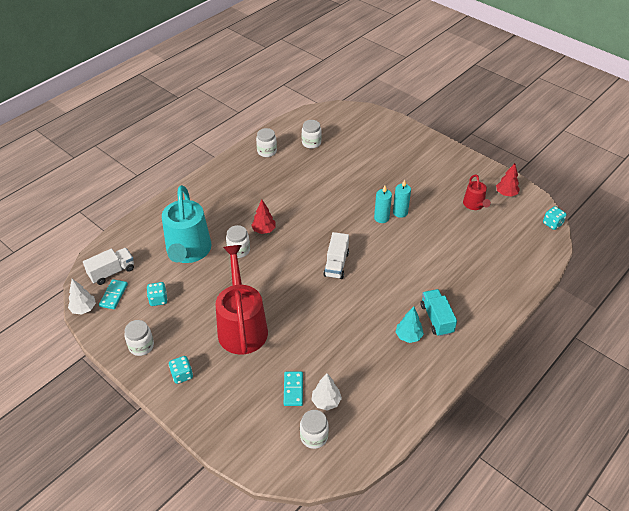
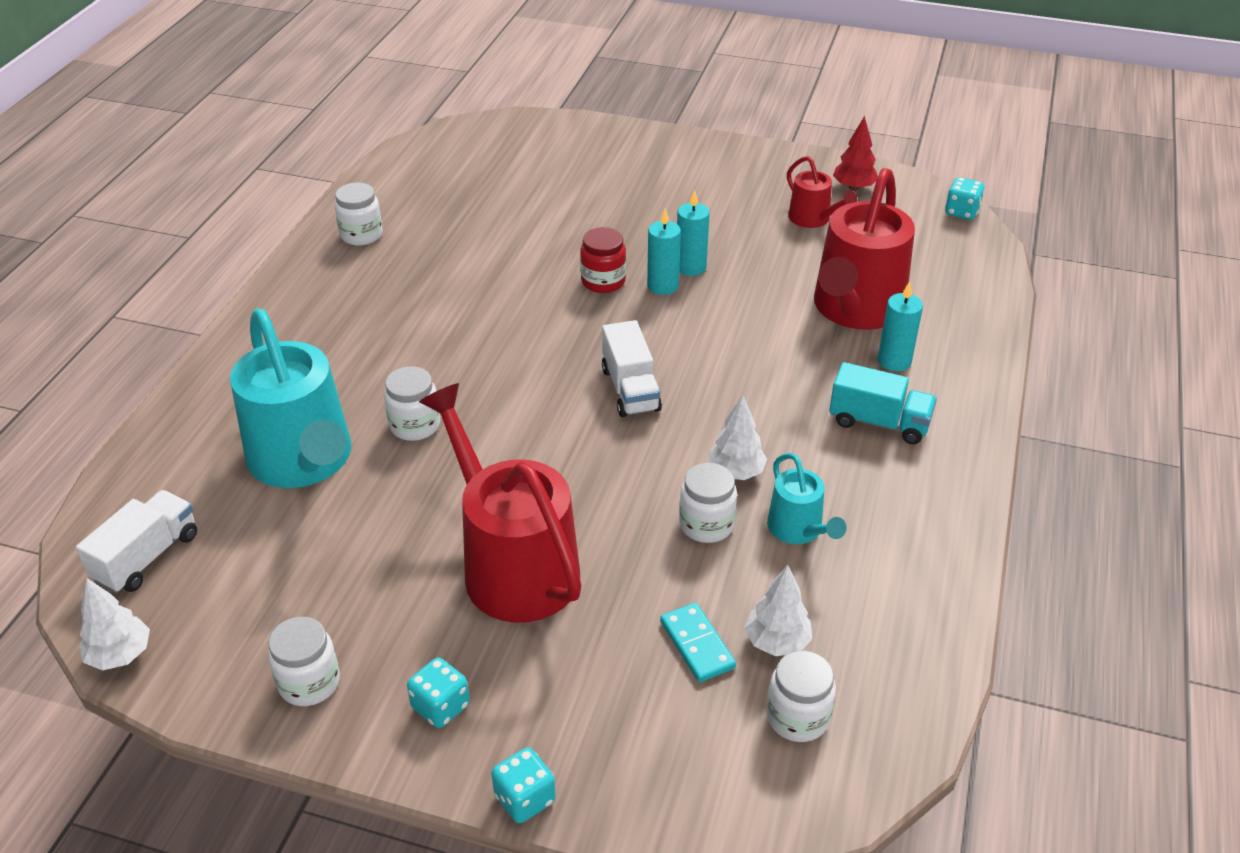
camera: 25 degrees left, 5 degrees down
(113, 295) = (179, 602): turquoise domino -> none
(158, 299) = (292, 575): turquoise dice -> turquoise dice (524, 799)
(264, 230) = (445, 373): red tree -> none
(311, 143) = (443, 198): white jar -> white jar (706, 524)
(356, 207) = (603, 281): none -> red jar
(357, 319) = (735, 472): none -> white tree
(367, 356) = (798, 529): none -> turquoise watering can
(408, 336) = (850, 469): turquoise tree -> none
(436, 319) = (879, 422): turquoise truck -> turquoise truck turned 150 degrees clockwise
(463, 258) = (855, 309): none -> red watering can
(464, 291) = (894, 361): none -> turquoise candle

